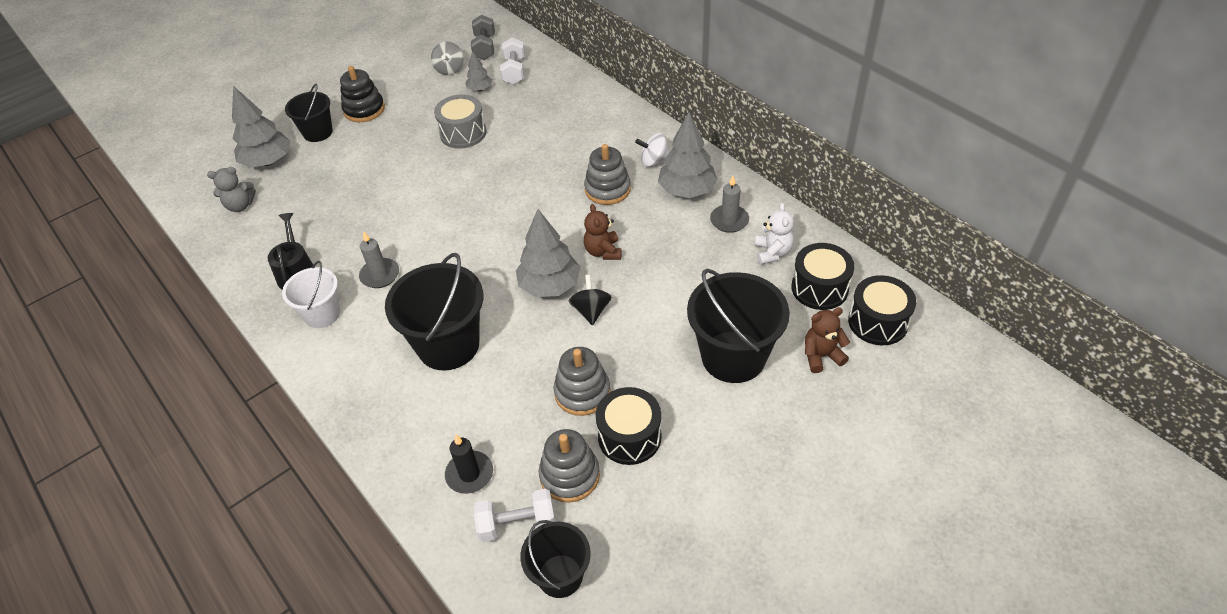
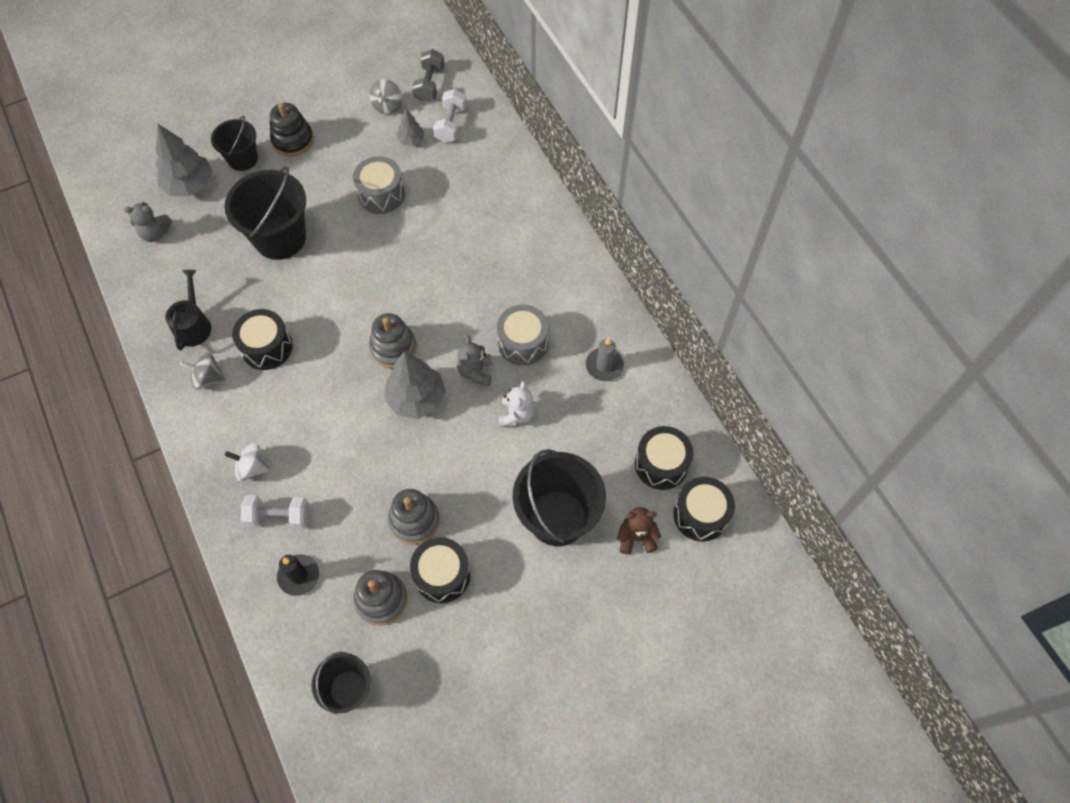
camera: 10 degrees right, 15 degrees up
(322, 314) = (207, 378): white bucket -> grey spinning top
(380, 275) = (267, 347): grey candle -> black drum
(448, 345) = (311, 440): black bucket -> black bucket (280, 238)
(517, 524) = (326, 633): white dumbbell -> white dumbbell (279, 516)
(591, 311) = (446, 435): black spinning top -> none
(603, 251) = (475, 372): brown teddy bear -> grey teddy bear
(607, 189) = (501, 299): grey stacking toy -> grey stacking toy (393, 348)
(642, 219) = (522, 343): none -> grey drum
(654, 161) = (555, 276): white spinning top -> white spinning top (252, 468)
(687, 190) = (575, 320): grey tree -> none
(772, 253) = (632, 413): white teddy bear -> white teddy bear (516, 415)

